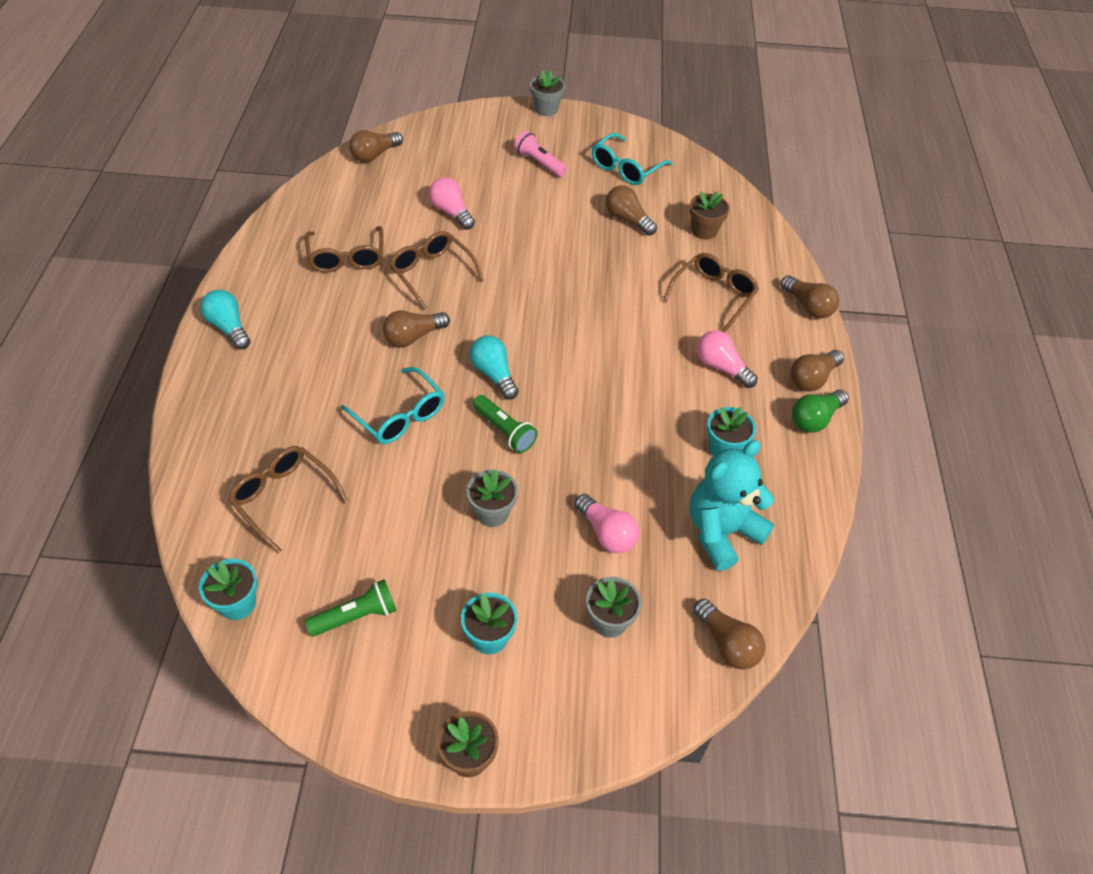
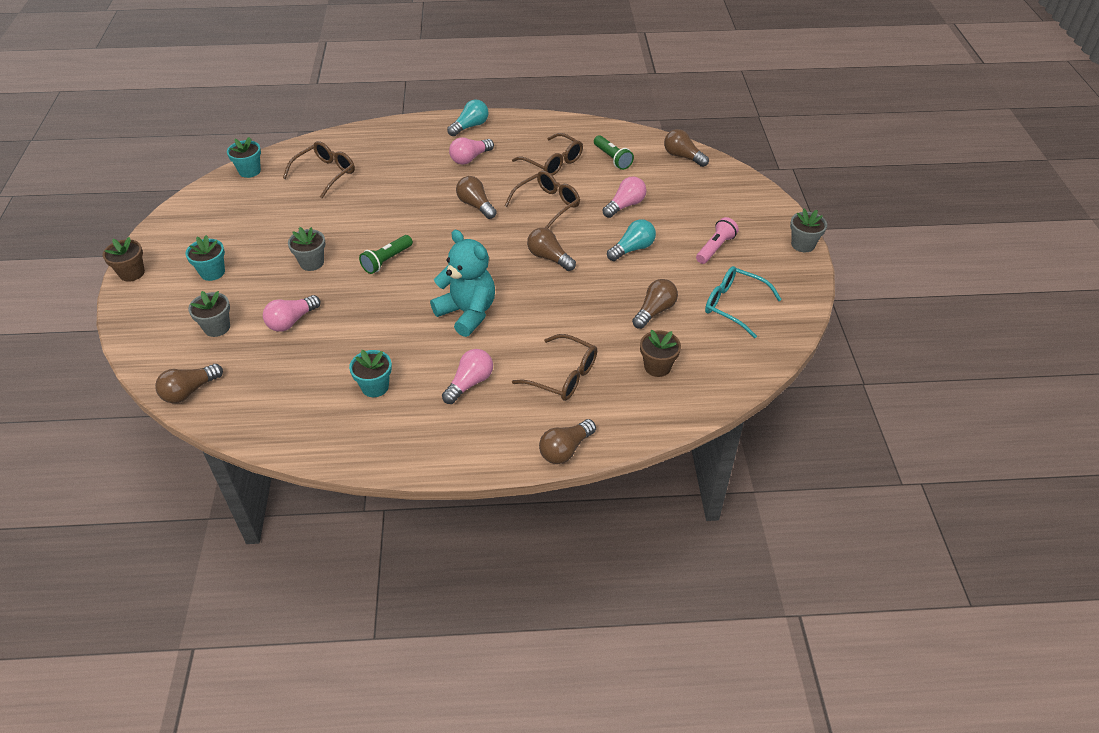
camera: 85 degrees right, 5 degrees down
(307, 334) = (470, 158): none -> pink light bulb
(347, 258) = (553, 162): brown glasses -> brown glasses turned 120 degrees counterclockwise
(356, 616) = (235, 216): green flashlight -> green flashlight (612, 159)
(400, 416) = (397, 210): turquoise glasses -> none
(494, 374) = (443, 249): turquoise light bulb -> turquoise light bulb (632, 249)
(722, 532) = (289, 386): turquoise teddy bear -> turquoise teddy bear (467, 313)
(812, 379) = (464, 450): brown light bulb -> brown light bulb (549, 258)
(815, 419) = (413, 451): green light bulb -> none

